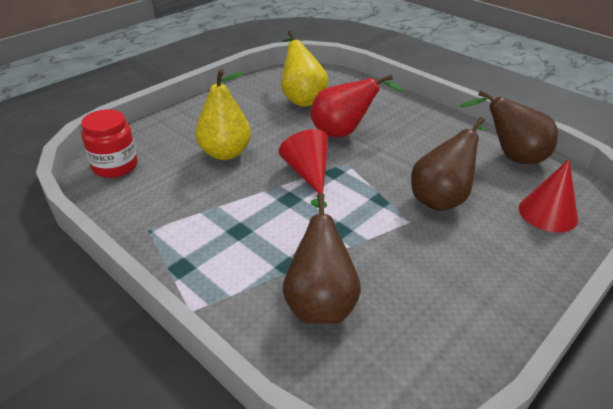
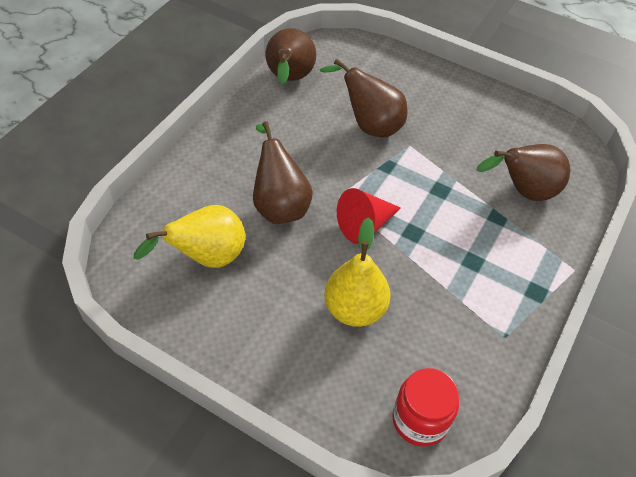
camera: 105 degrees left, 15 degrees up
(344, 133) = (279, 205): red pear -> brown pear
(547, 213) = (365, 65): red cone -> none

